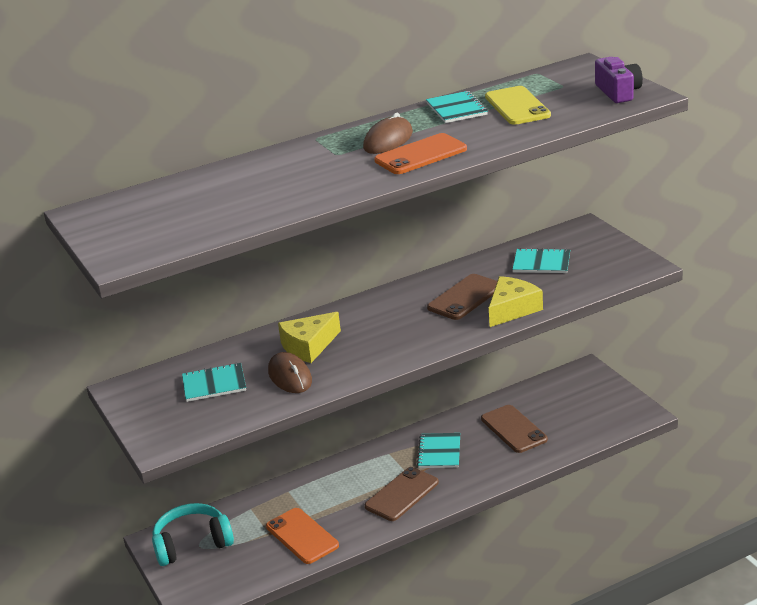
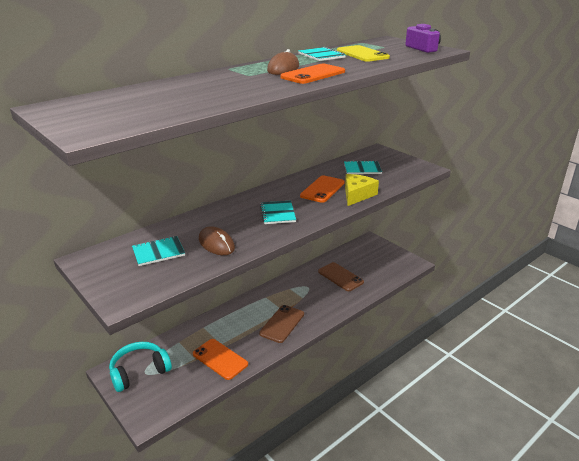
camera: 15 degrees left, 0 degrees up
(308, 346) = (224, 223): yellow cheese -> none
(439, 452) = (298, 294): turquoise notebook -> turquoise notebook (277, 213)
(465, 297) = (322, 189): brown phone -> orange phone

